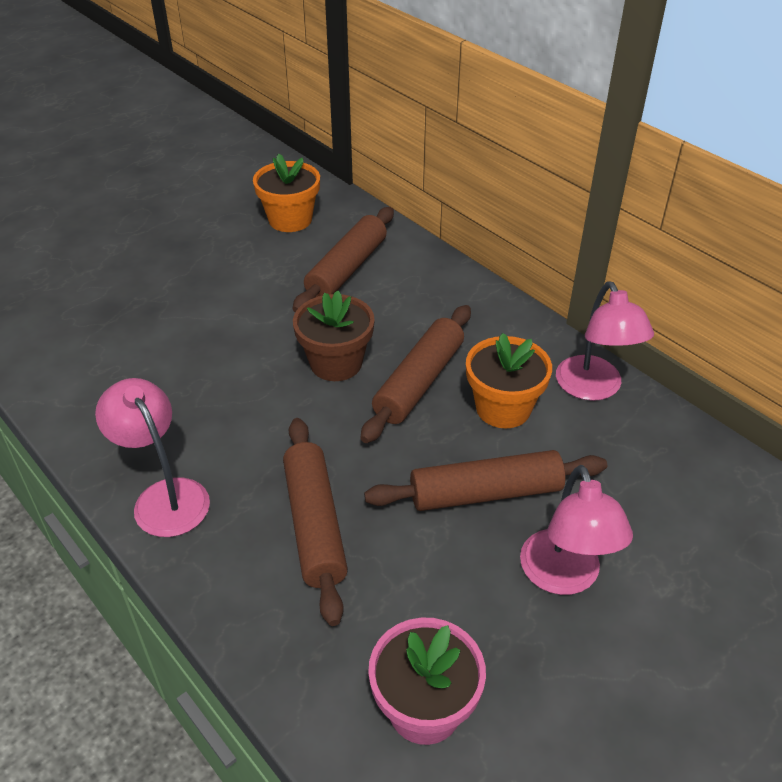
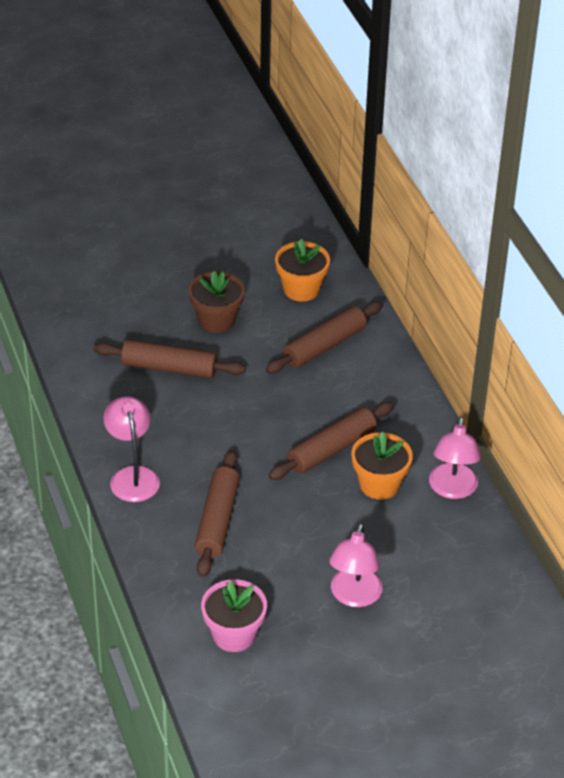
camera: 20 degrees right, 0 degrees up
(336, 363) = (280, 419): brown flower pot -> brown flower pot (216, 320)
(485, 493) = (334, 535): brown rolling pin -> brown rolling pin (169, 368)

